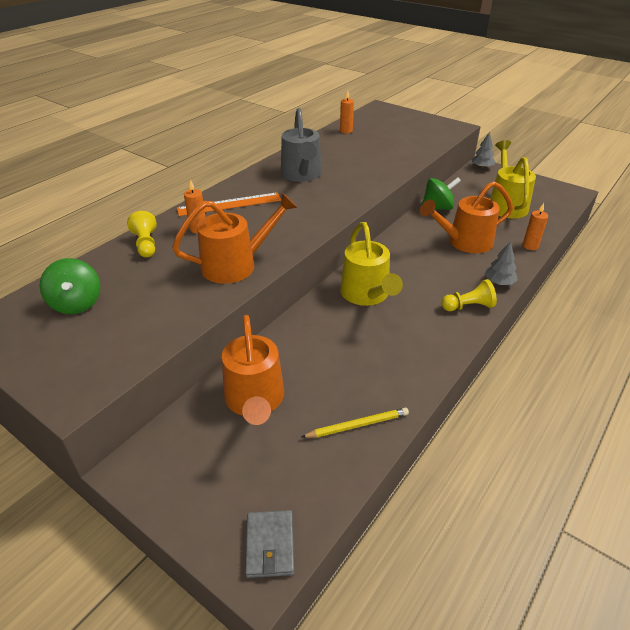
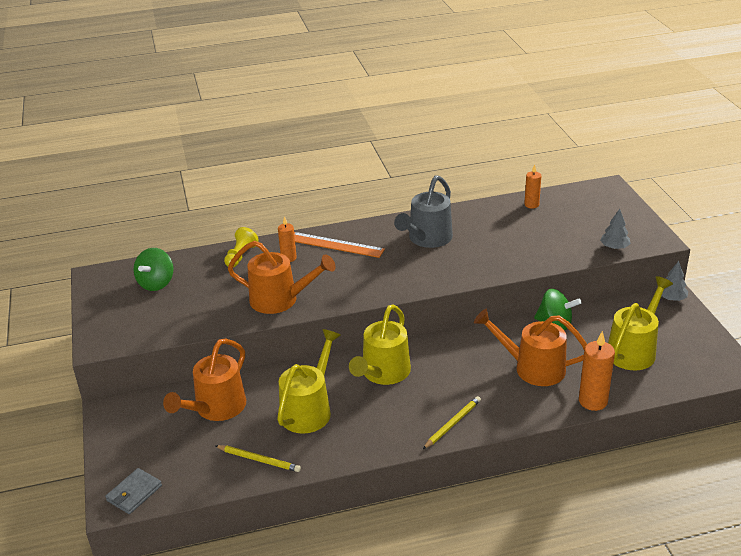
camera: 40 degrees right, 5 degrees down
(344, 354) = (309, 409): none -> yellow watering can
(468, 306) = (452, 424): yellow pawn -> yellow pencil
(499, 282) = (510, 418): grey tree -> grey tree (614, 247)
(530, 246) = (593, 401): orange candle -> orange candle, size x1.59

